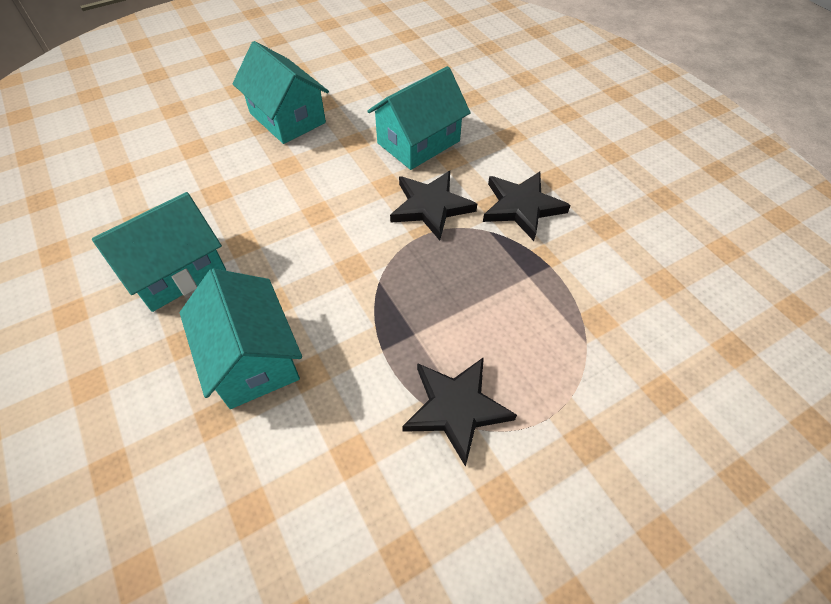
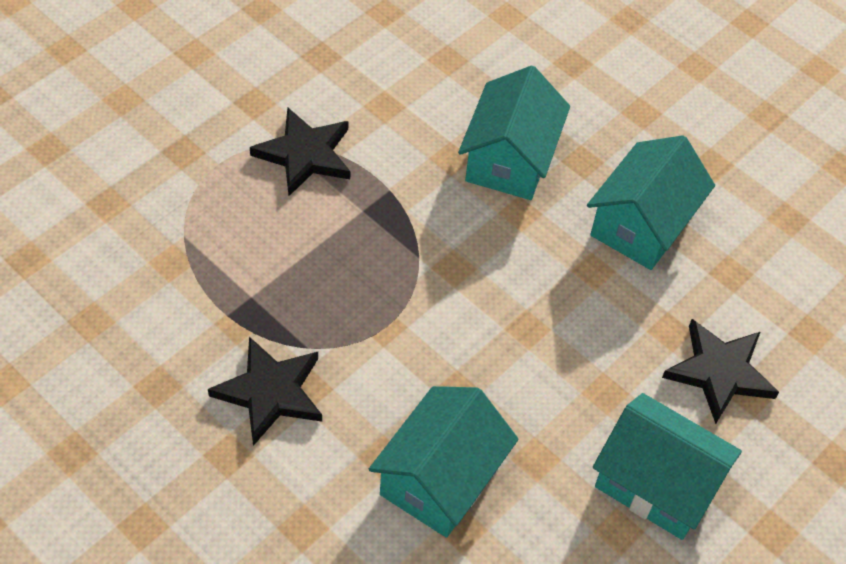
camera: 160 degrees right, 0 degrees up
(252, 358) = (510, 159): turquoise house -> turquoise house turned 60 degrees clockwise
(431, 206) = (389, 367): black star -> black star (719, 372)

